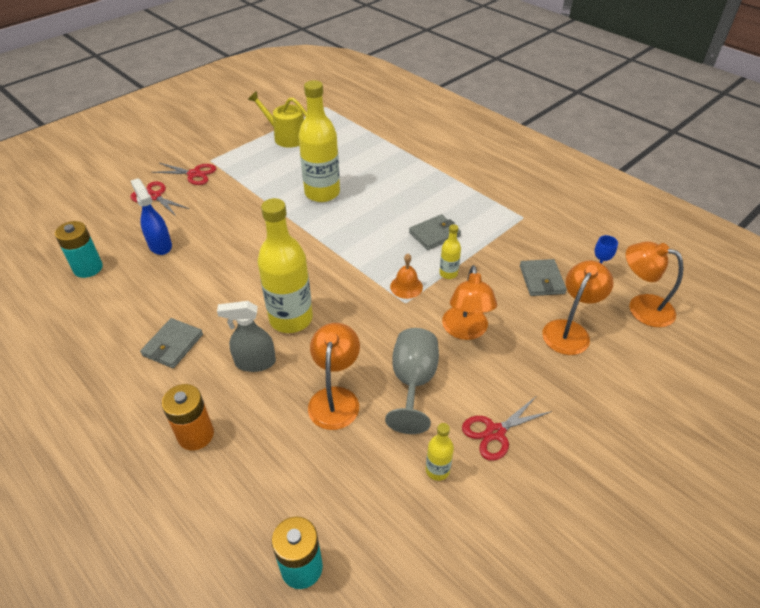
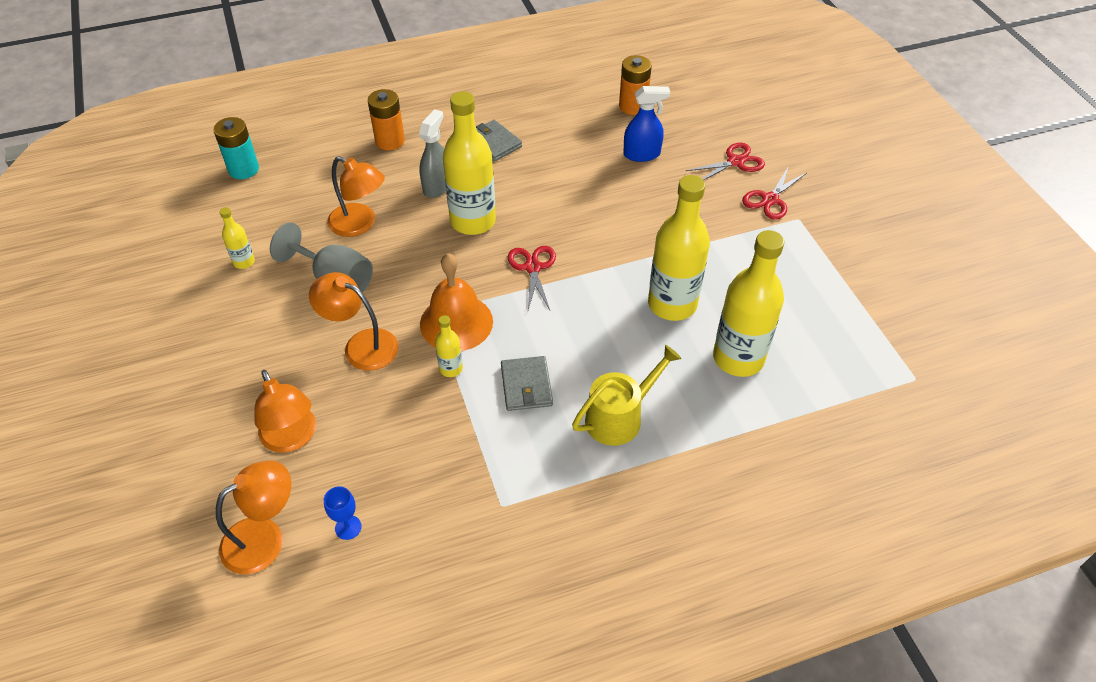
camera: 115 degrees right, 5 degrees up
(88, 268) = (633, 106): turquoise battery -> orange battery
(286, 137) = (831, 306): yellow watering can -> yellow watering can (619, 417)
(350, 160) = (738, 358): none -> yellow bottle
(406, 286) = (456, 322): orange bell -> orange bell, size x1.85
(495, 432) = (241, 313): red scissors -> red scissors (533, 267)
(541, 280) = (379, 456): grey wallet -> none

